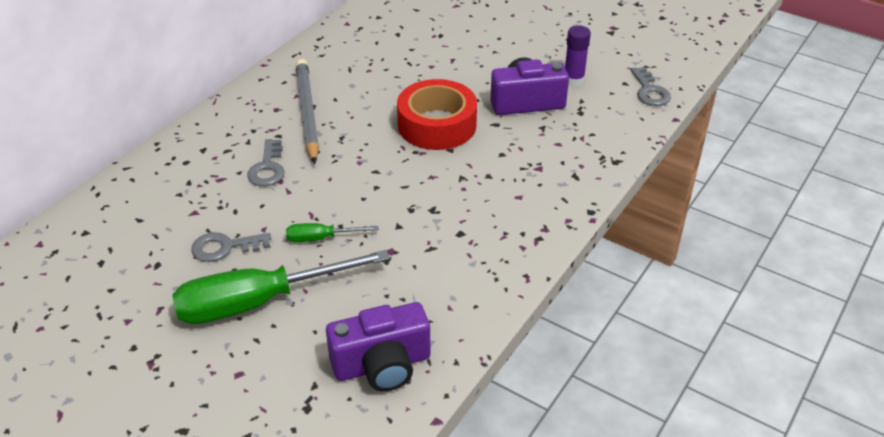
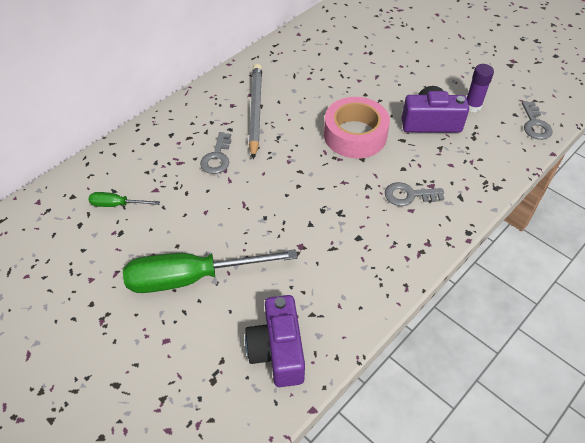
camera: 10 degrees right, 10 degrees up
(225, 247) = (173, 224): grey key -> grey key (409, 195)
(321, 238) = (248, 227): green screwdriver -> green screwdriver (117, 204)
(382, 365) = (277, 351): purple camera -> purple camera turned 90 degrees clockwise
(437, 125) = (355, 135): red tape -> pink tape

